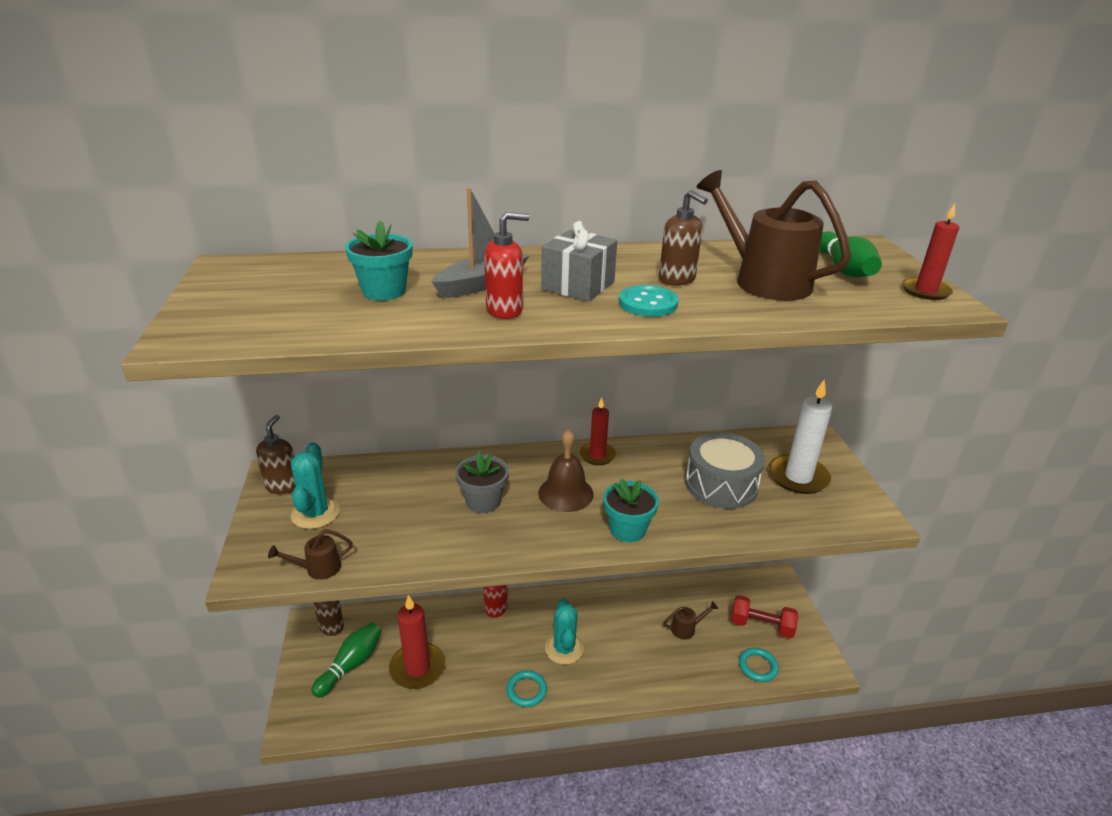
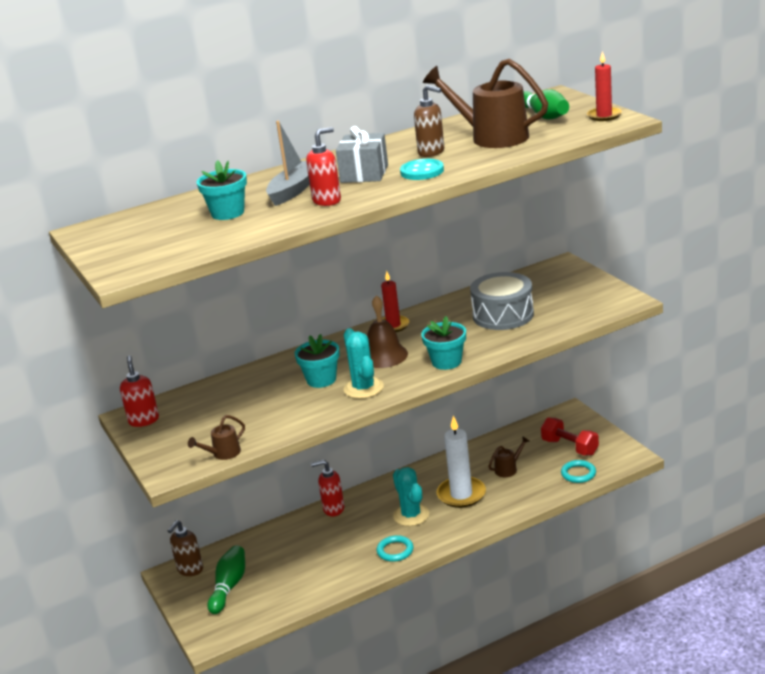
camera: 15 degrees left, 5 degrees down
(283, 486) = (144, 420): brown soap dispenser -> red soap dispenser
(315, 513) = (189, 427): turquoise cactus -> turquoise cactus (363, 388)
(417, 668) = (290, 569): red candle -> none
(483, 501) = (321, 380): grey flower pot -> turquoise flower pot
(761, 626) = (570, 447): red dumbbell -> red dumbbell turned 45 degrees clockwise
(798, 477) = (559, 293): white candle -> white candle (461, 494)

